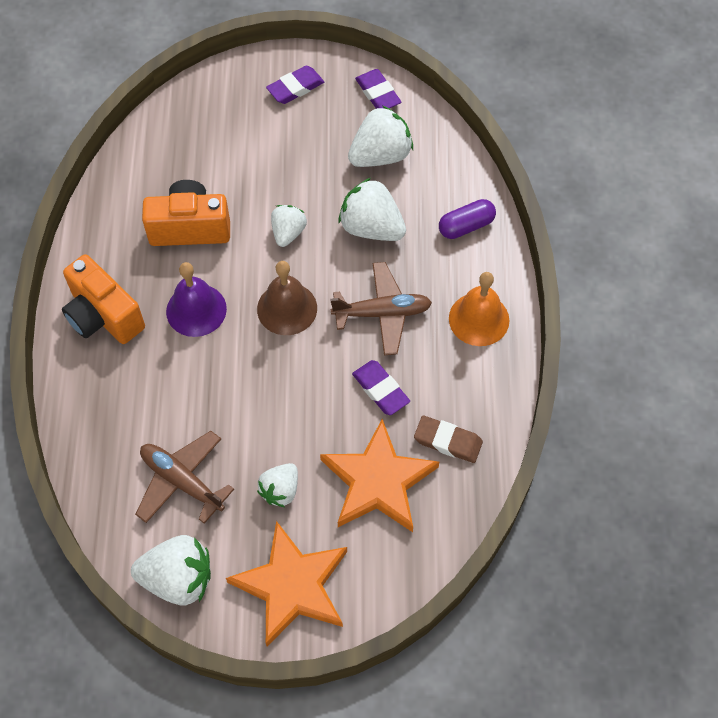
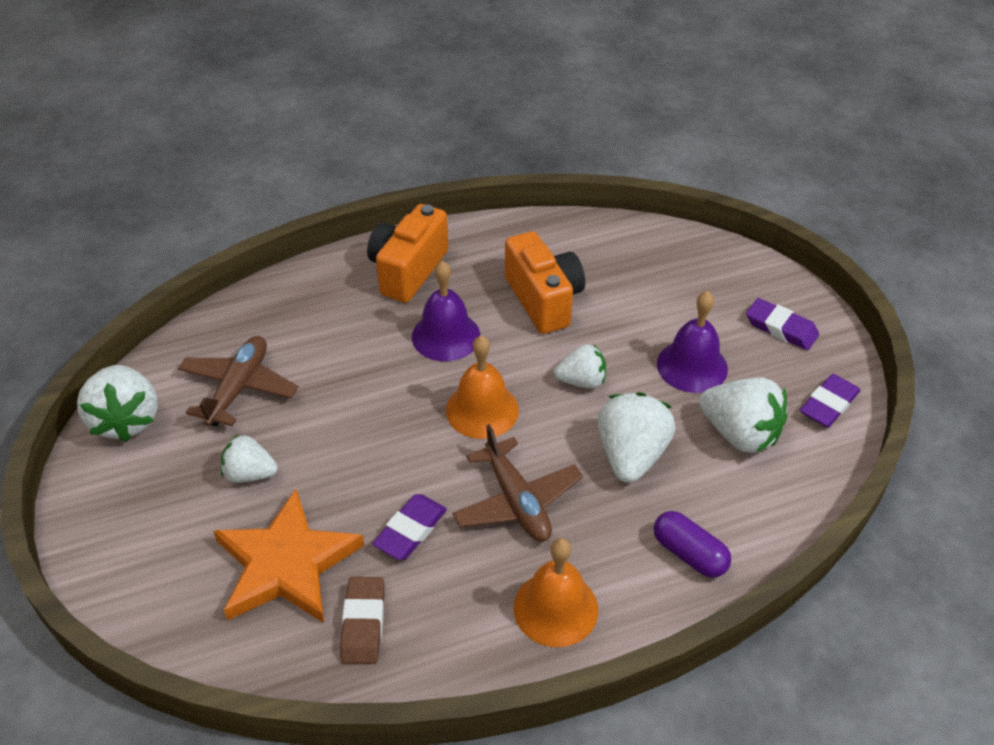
camera: 70 degrees right, 15 degrees down
(287, 308) = (482, 410): brown bell -> orange bell
(292, 585) = (135, 519): orange star -> none
(306, 157) = (692, 366): none -> purple bell

